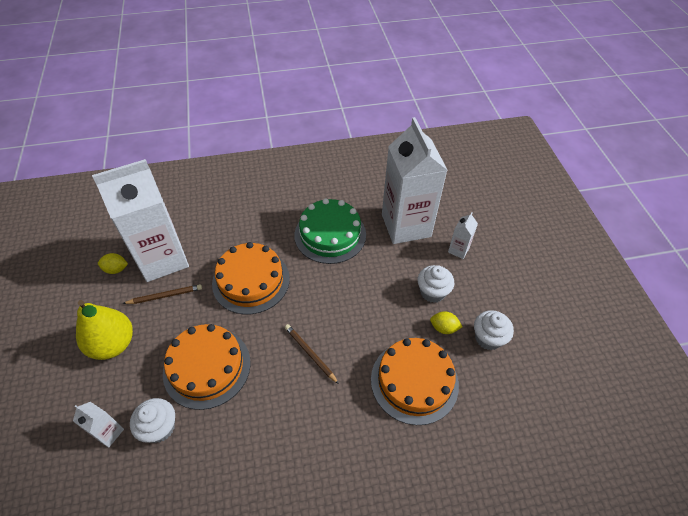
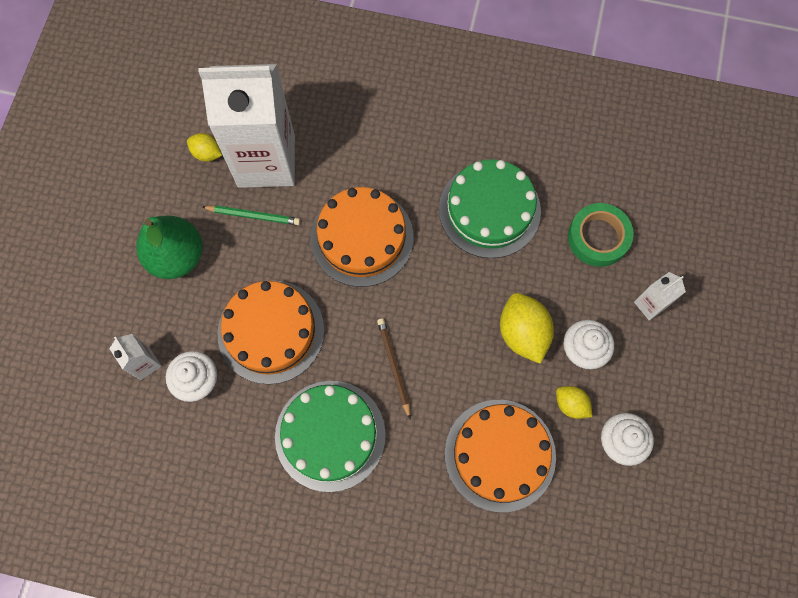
camera: 25 degrees right, 20 degrees up
(113, 344) = (177, 256): yellow pear -> green pear
(165, 296) = (253, 216): brown pencil -> green pencil
(283, 422) = (330, 435): none -> green cake
(388, 297) = (522, 333): none -> yellow lemon
(406, 225) = (598, 237): white carton -> green tape

